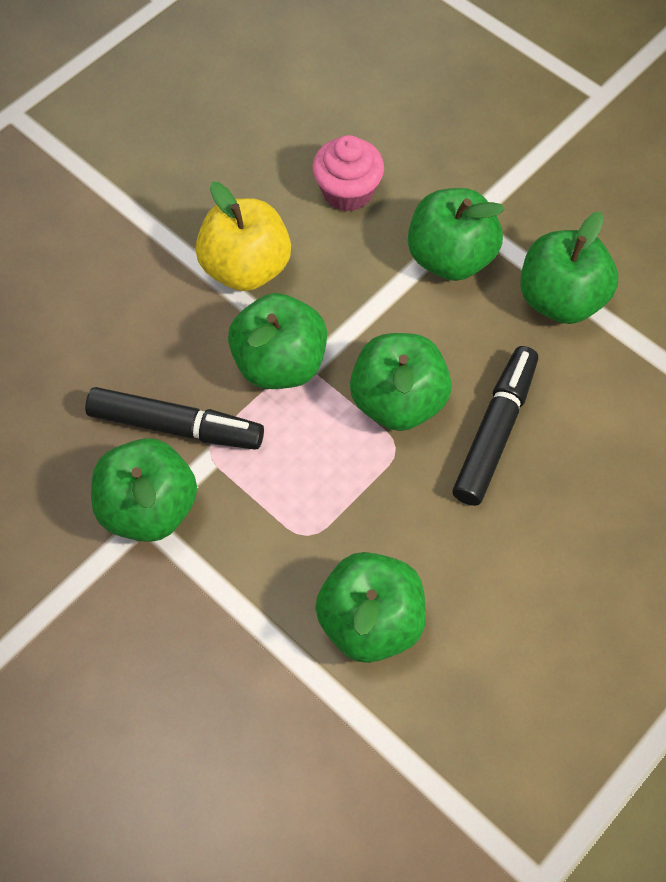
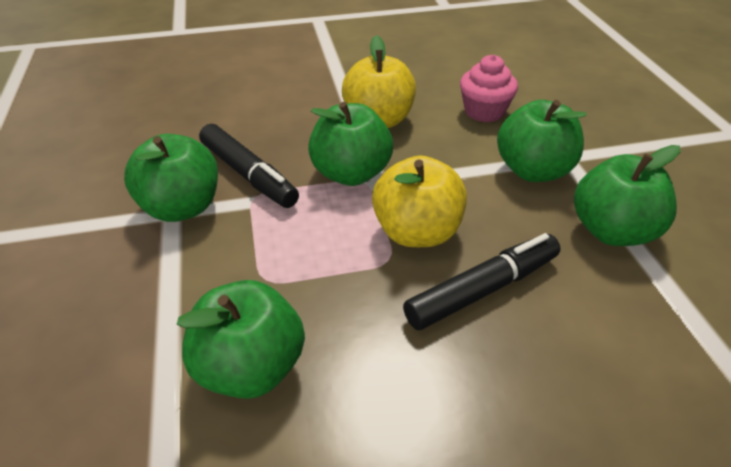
camera: 35 degrees right, 20 degrees down
(398, 401) = (417, 232): green apple -> yellow apple

